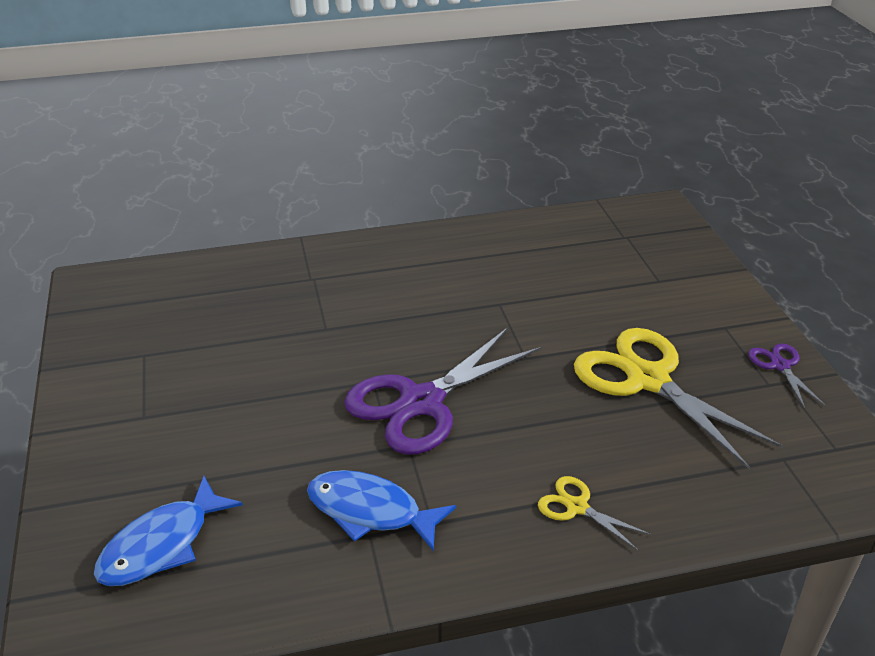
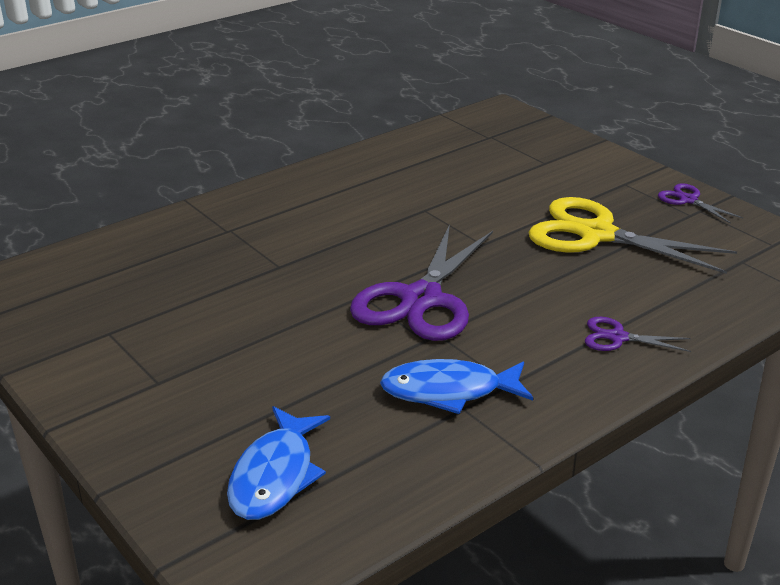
camera: 25 degrees left, 5 degrees down
(577, 507) = (617, 337): yellow scissors -> purple scissors

